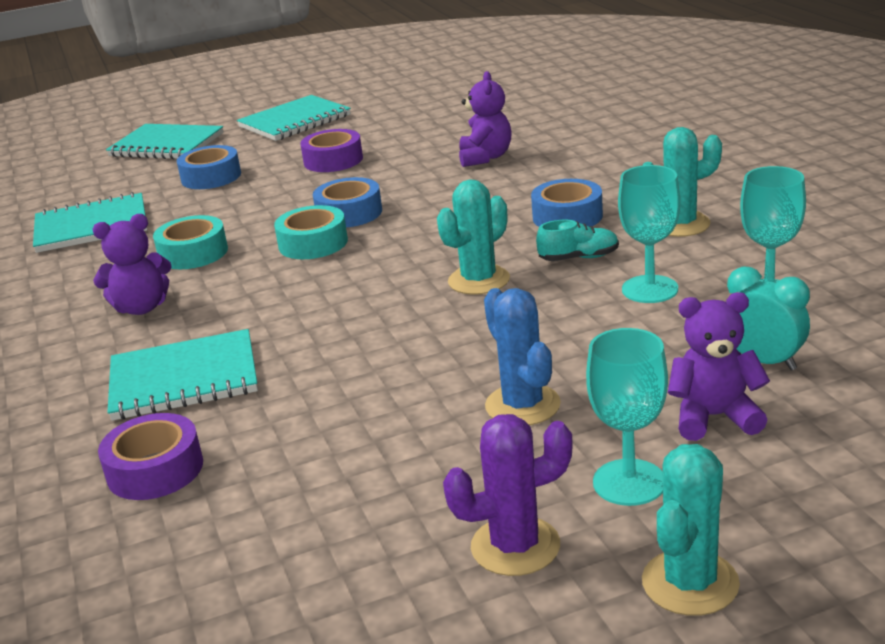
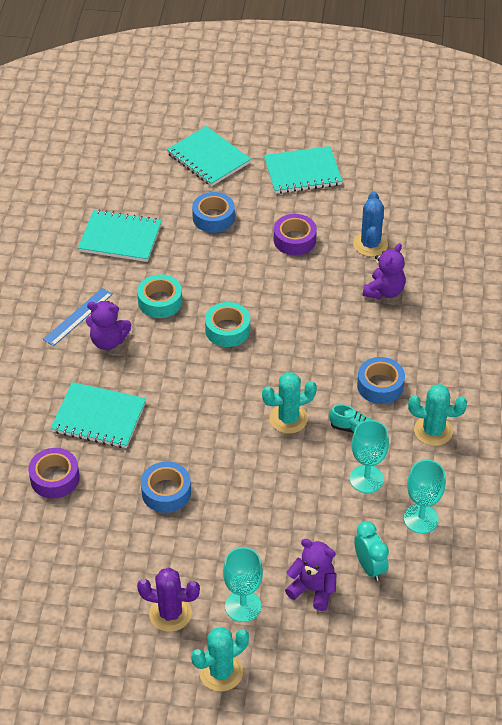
camera: 25 degrees right, 20 degrees up
(75, 303) = (78, 316): none -> blue ruler
(349, 213) = (266, 309): blue tape -> blue tape (166, 492)
(522, 405) = (237, 530): blue cactus -> blue cactus (370, 244)

